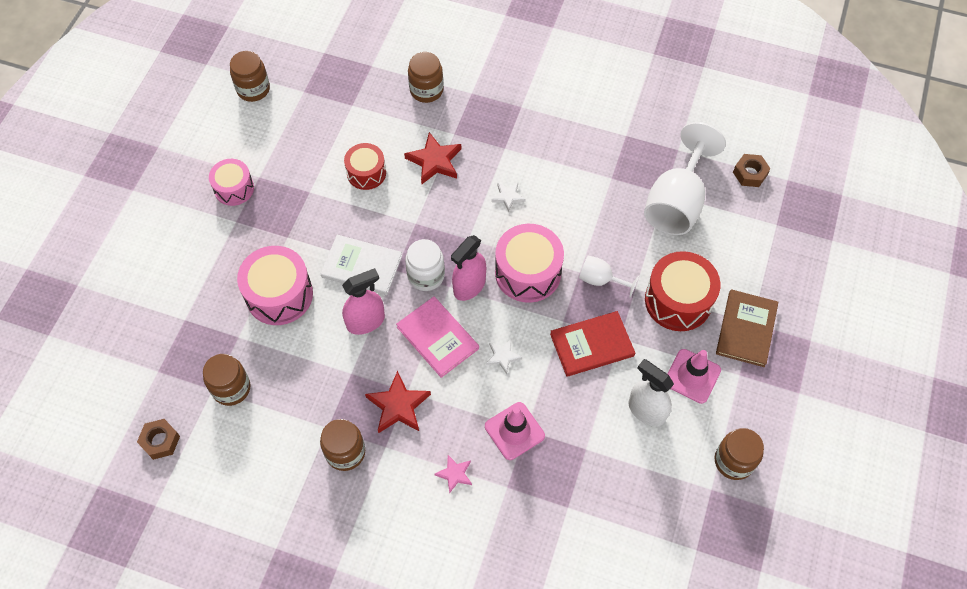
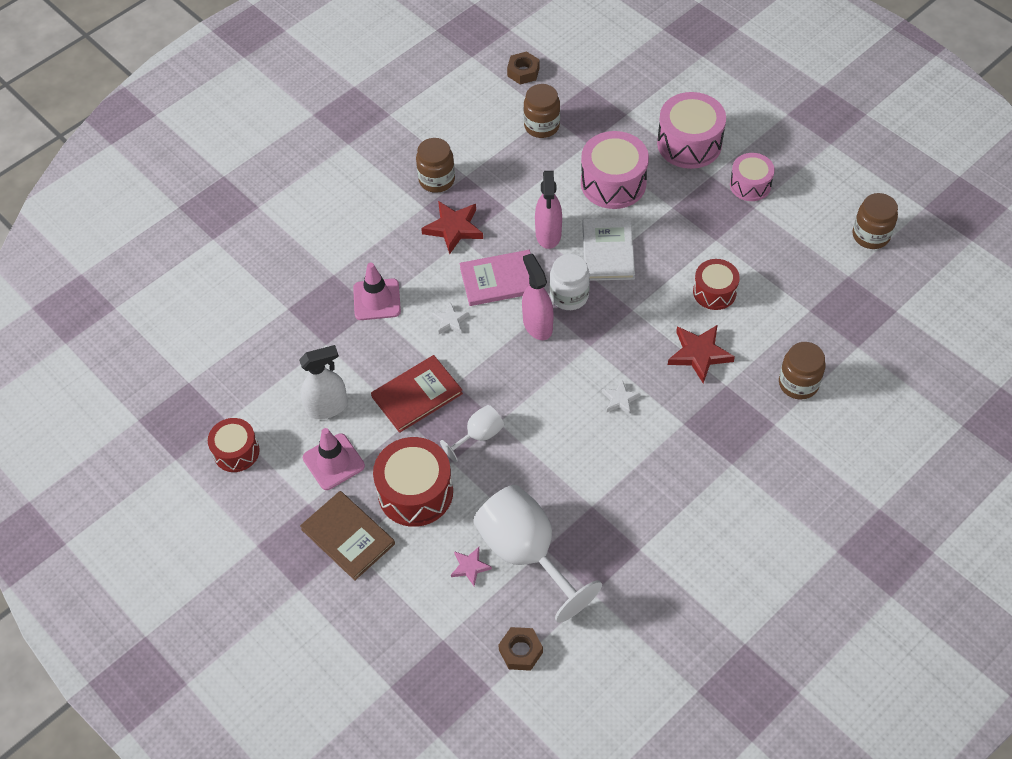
camera: 120 degrees right, 5 degrees down
(362, 266) = (608, 251): white book -> white book turned 45 degrees counterclockwise
(454, 474) = (369, 243): pink star -> pink star (470, 567)
(528, 272) = (523, 378): pink drum -> pink drum (689, 143)
(592, 345) = (417, 395): red book -> red book turned 45 degrees clockwise
(734, 461) = (236, 451): brown jar -> red drum

